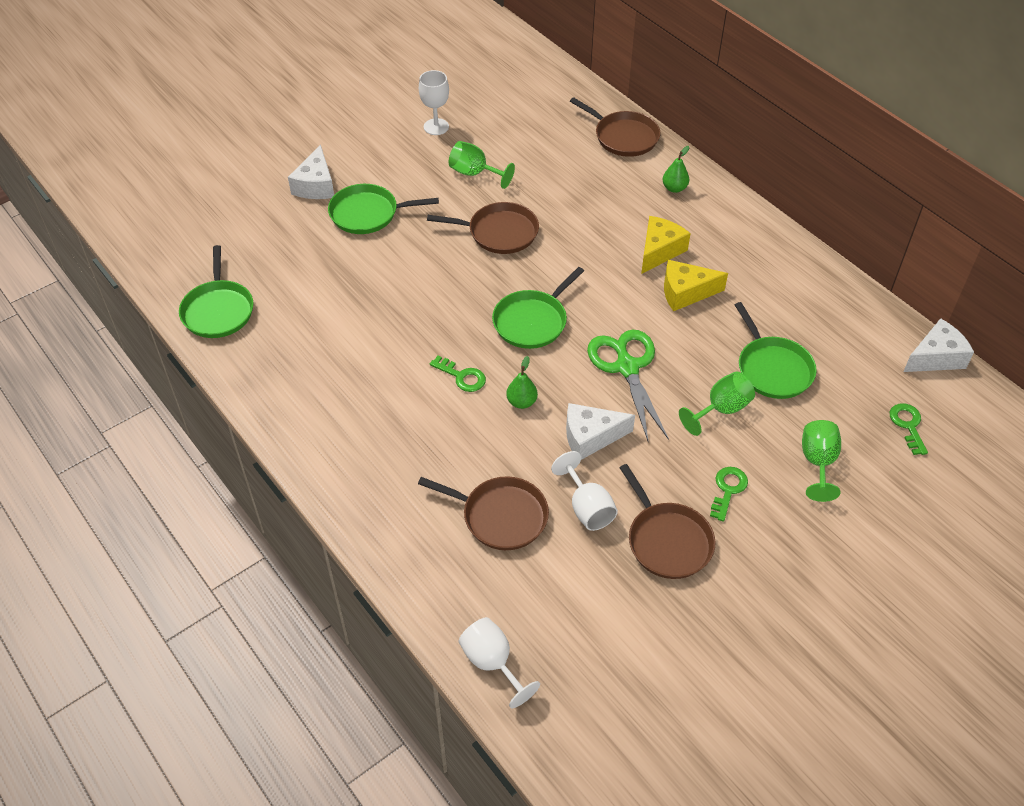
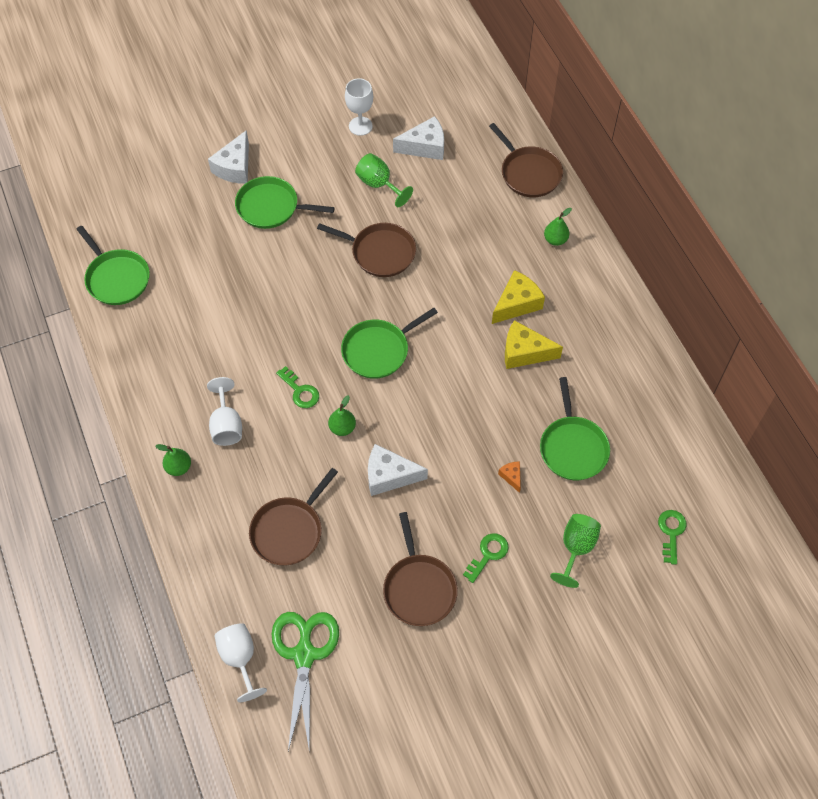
camera: 15 degrees right, 10 degrees up
(218, 310) = (116, 278): green pan -> green pan turned 45 degrees counterclockwise
(351, 480) = (178, 467): none -> green pear
(501, 516) = (289, 531): brown pan -> brown pan turned 90 degrees clockwise
(587, 508) = (363, 541): white goblet -> white goblet (226, 425)
(627, 367) = (444, 415): green scissors -> green scissors (304, 654)
(721, 409) = (511, 476): green goblet -> orange cheese
(936, 357) = (726, 471): white cheese -> white cheese (425, 147)

